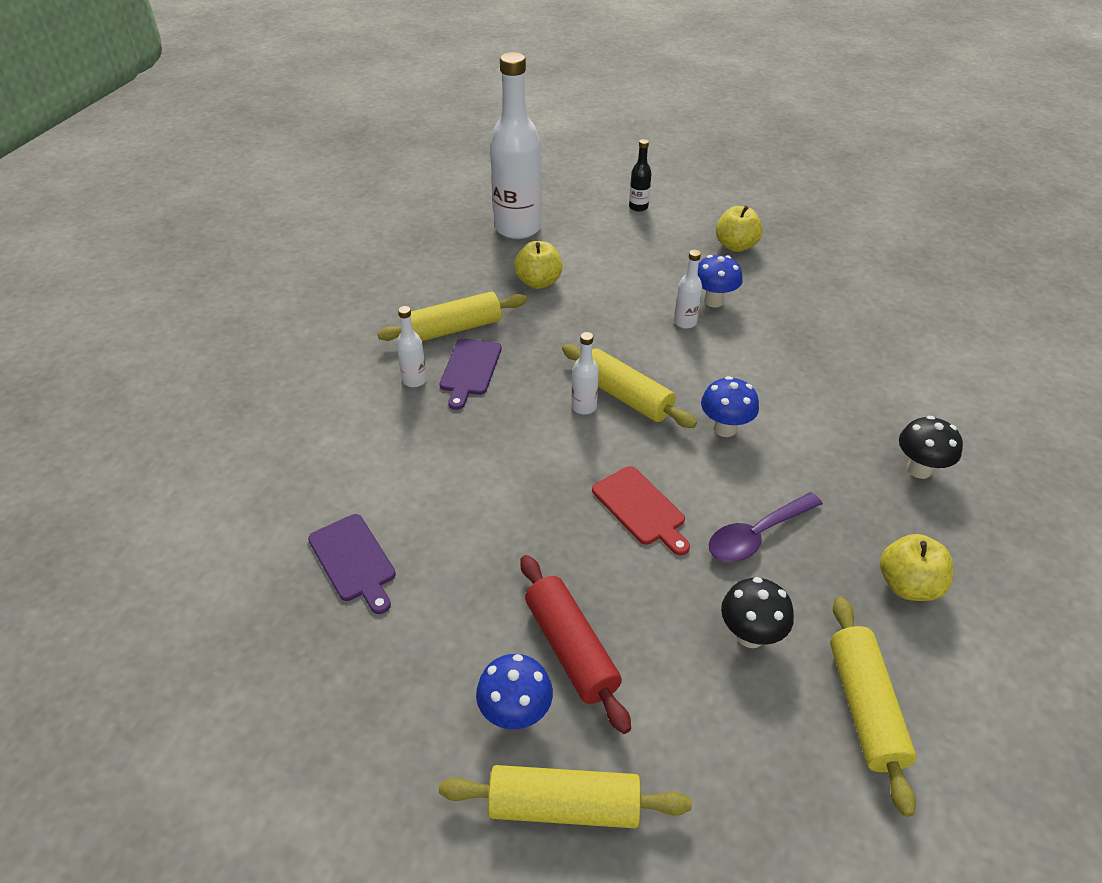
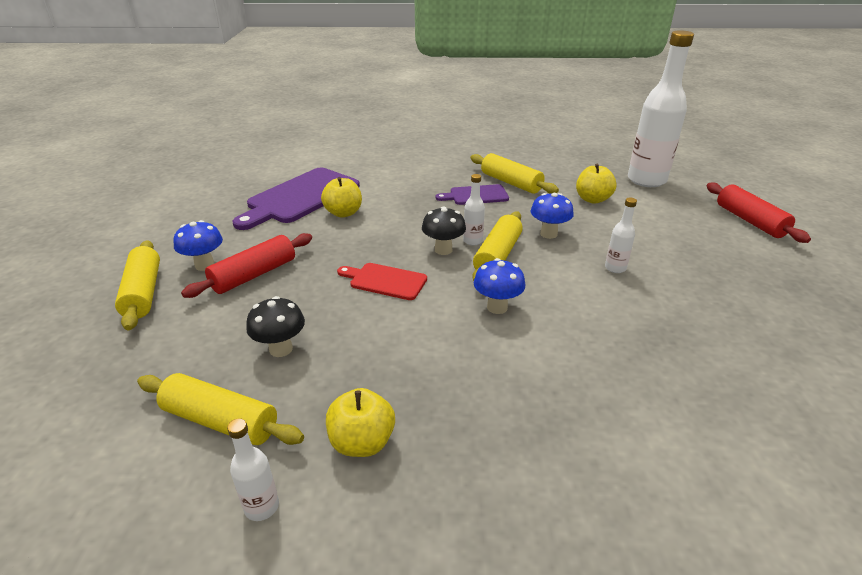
camera: 70 degrees right, 10 degrees down
(353, 560) = (300, 197): purple cutting board -> purple cutting board, size x1.88
(414, 380) = (451, 182): white bottle -> white bottle (262, 507)
(638, 207) = (750, 221): black bottle -> red rolling pin
(640, 508) = (385, 281): red cutting board -> red cutting board turned 75 degrees clockwise
(713, 301) = (662, 278): blue mushroom -> blue mushroom (548, 234)
(736, 246) = (765, 279): yellow apple -> yellow apple (343, 213)
(756, 535) = (383, 340): purple spoon -> none
(864, 707) = (221, 421): yellow rolling pin -> yellow rolling pin turned 45 degrees clockwise
(919, 469) = (529, 443): black mushroom -> black mushroom (443, 250)

